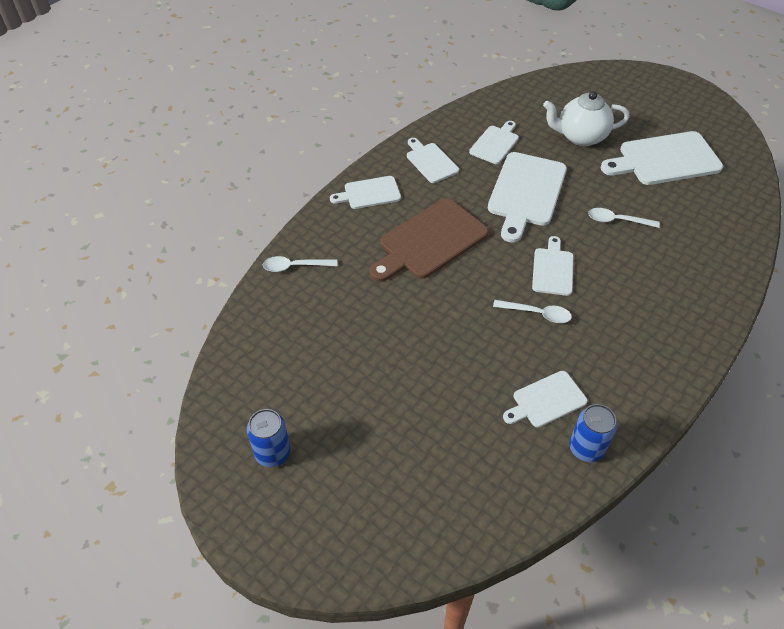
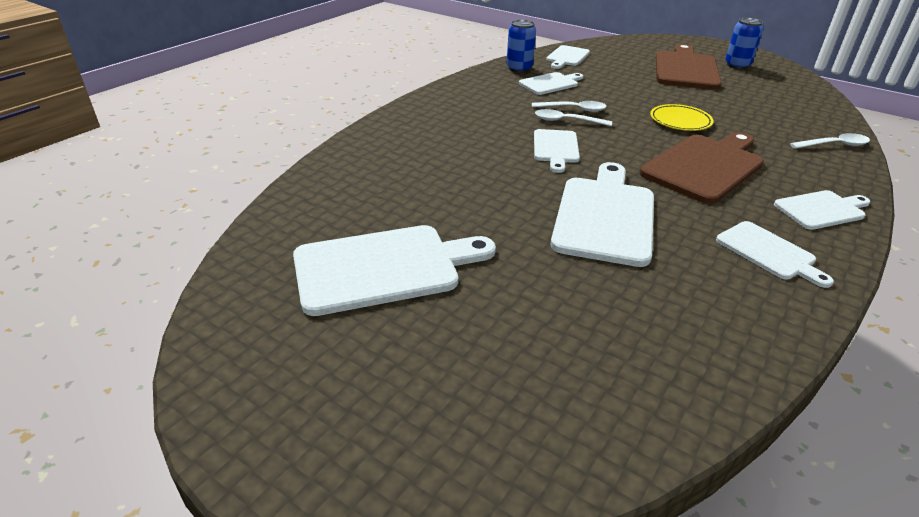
camera: 175 degrees right, 15 degrees down
(354, 441) = (685, 69): none -> brown cutting board
(420, 310) = (680, 121): none -> yellow plate
(495, 143) = (679, 285): white cutting board -> white cutting board (567, 57)
(580, 137) = (528, 303): white teapot -> none
(617, 220) = (477, 189): white spoon -> white spoon (573, 109)

